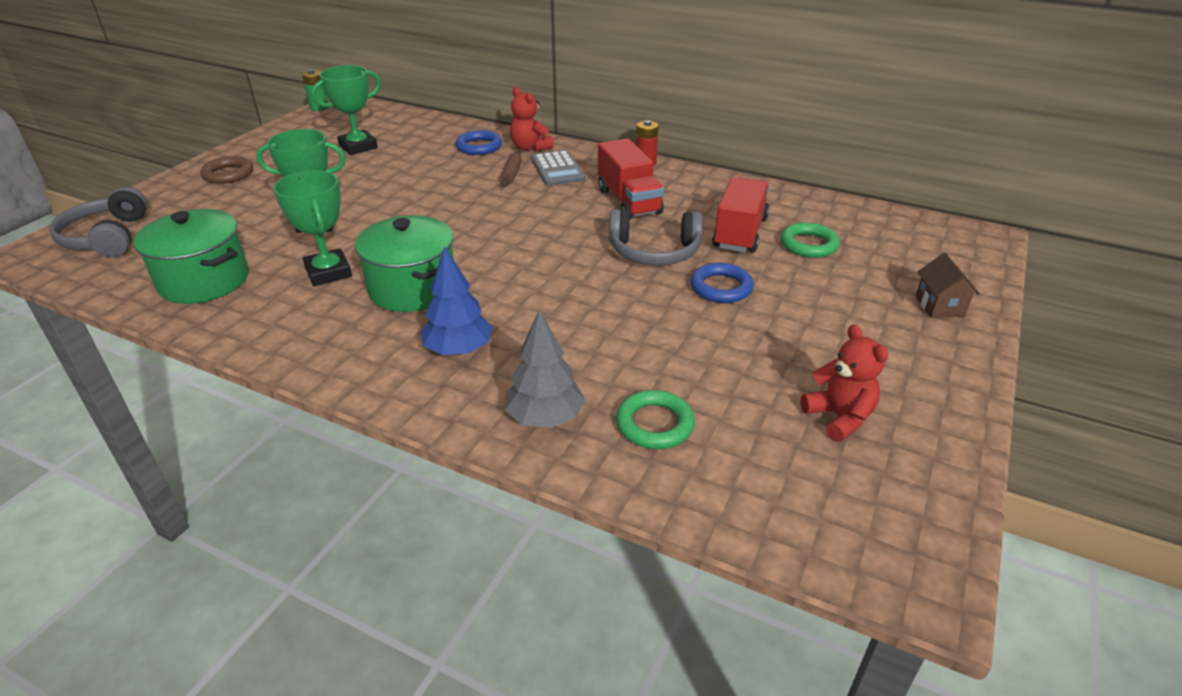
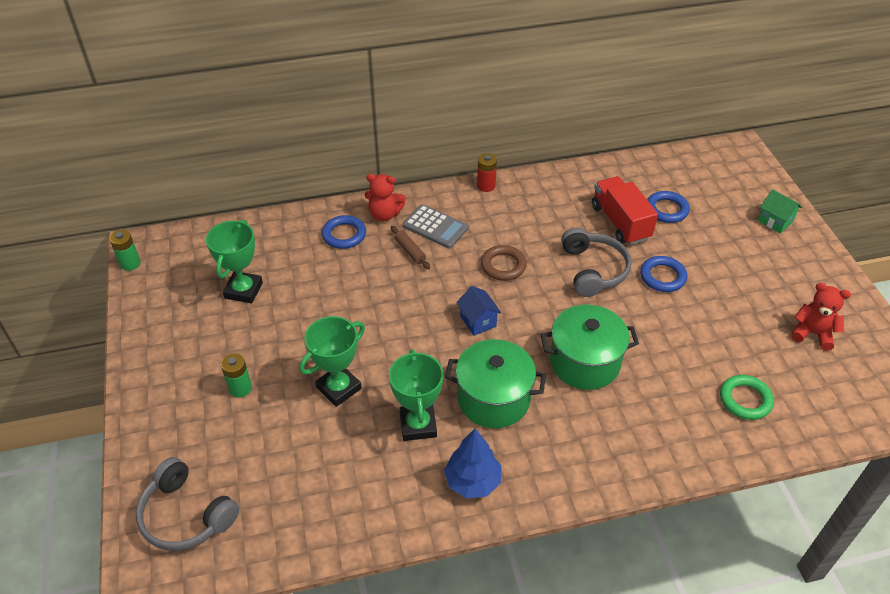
camera: 40 degrees left, 10 degrees up
(204, 281) = (340, 494): green pot -> green pot (584, 362)
(228, 174) = (177, 387): brown ring -> brown ring (503, 265)
(260, 193) = (240, 388): none -> green battery
(328, 272) = (418, 425): green trophy -> green trophy turned 60 degrees clockwise
(458, 350) = (588, 425): blue tree -> blue tree (472, 481)
(489, 236) = (478, 321): none -> blue house
(545, 418) = (693, 436): grey tree -> none
(628, 201) = (522, 232): red truck -> none
(654, 252) = (593, 270): grey headphones -> grey headphones turned 60 degrees counterclockwise
(809, 244) = (666, 210): green ring -> blue ring
(939, 306) = (775, 221): brown house -> green house

